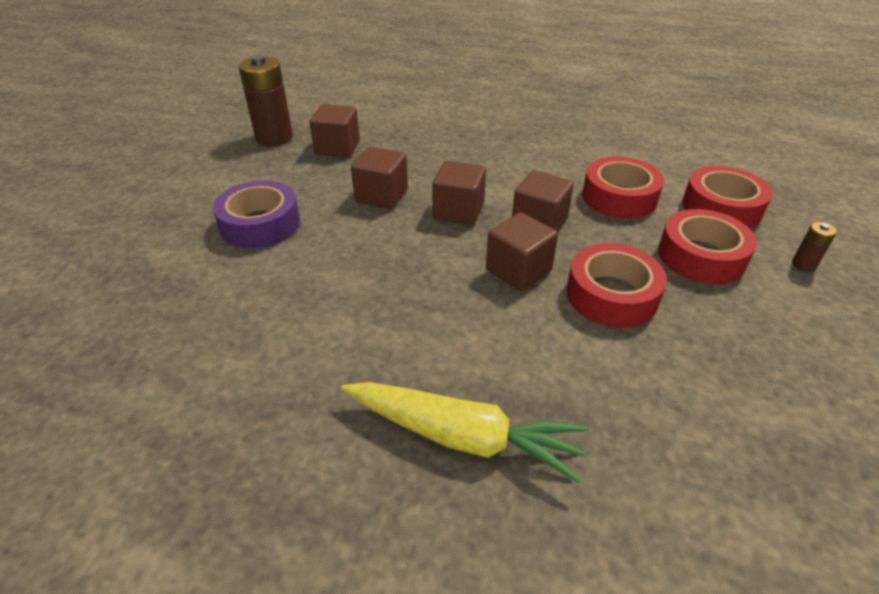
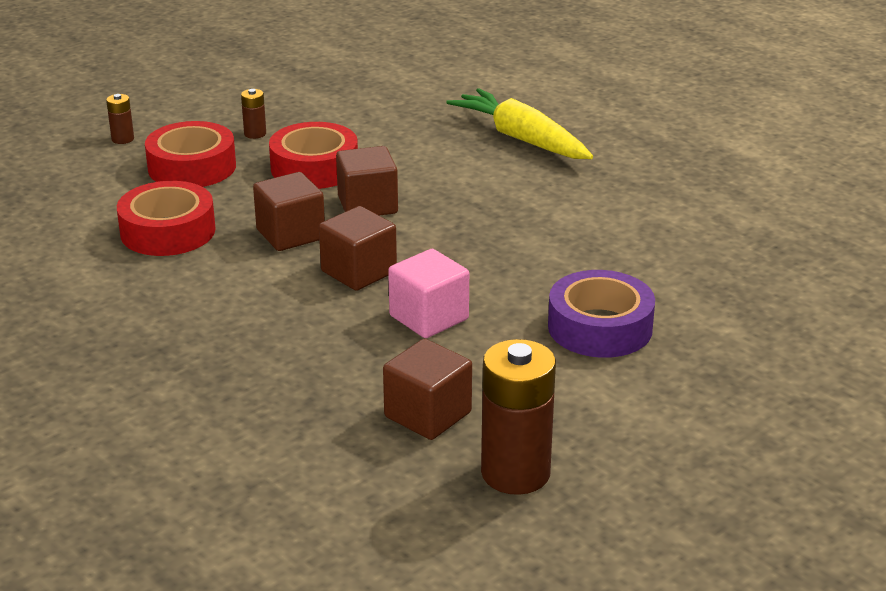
camera: 150 degrees left, 10 degrees down
(381, 195) = (429, 317): brown cube -> pink cube
(721, 208) = (90, 192): red tape -> none
(723, 318) = (255, 134): none -> brown battery

